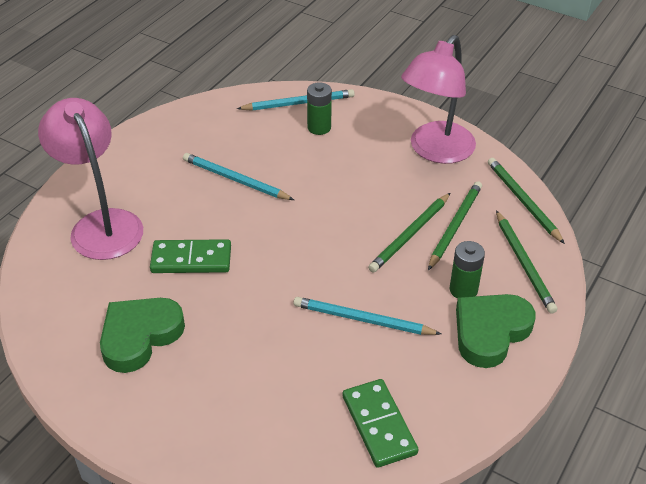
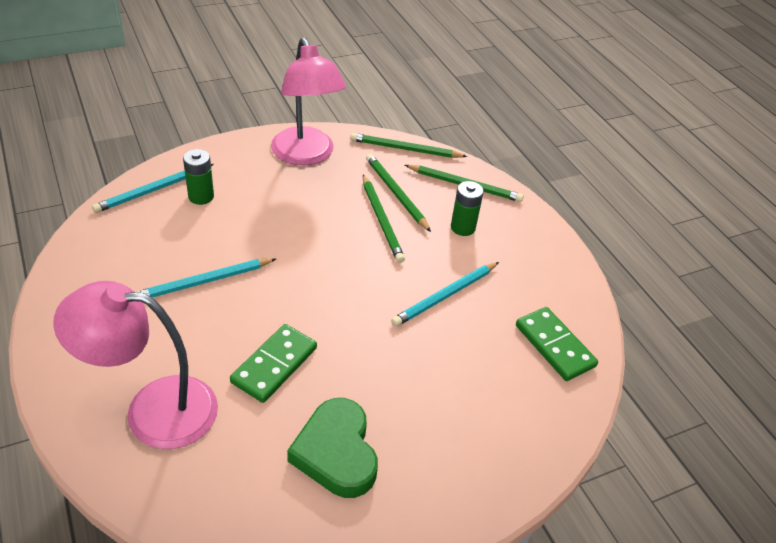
camera: 60 degrees left, 0 degrees up
(298, 103) = (153, 190): turquoise pencil -> turquoise pencil turned 150 degrees counterclockwise
(379, 425) = (555, 346): green domino -> green domino turned 45 degrees clockwise
(490, 332) = (513, 239): green heart -> none

